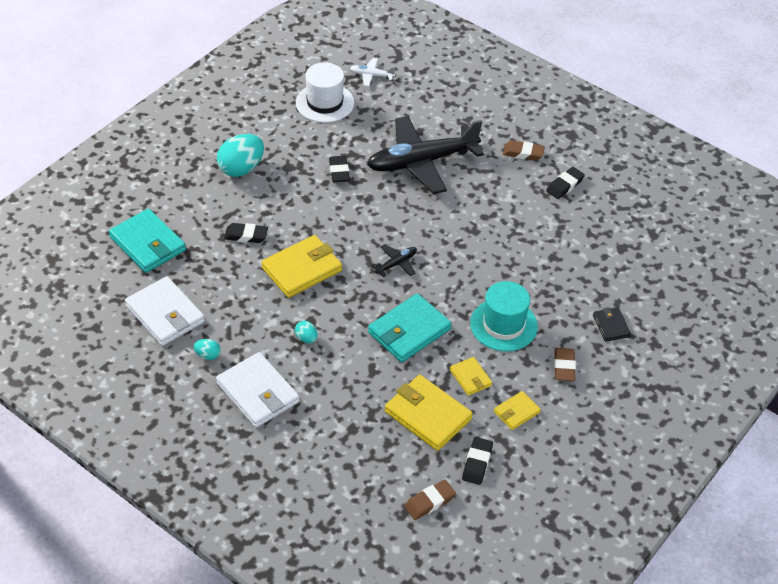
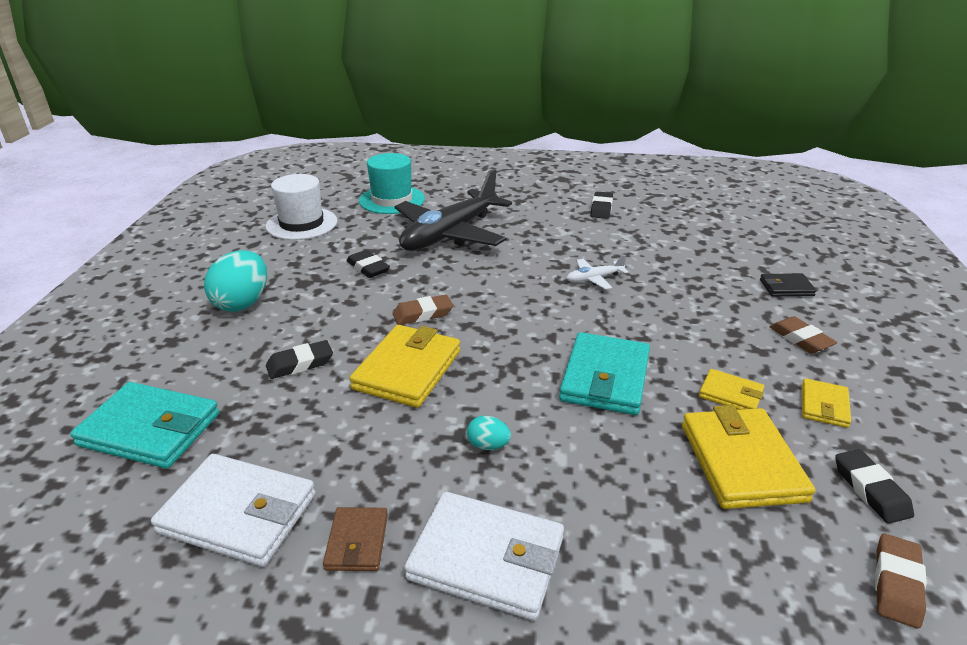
camera: 30 degrees left, 15 degrees down
(208, 355) = (357, 542): turquoise egg -> brown wallet
(371, 75) = (334, 194): white plane -> white plane (594, 279)
(396, 263) = (516, 320): black plane -> none
(428, 415) = (741, 462): yellow wallet -> yellow wallet turned 75 degrees clockwise
(503, 325) = (693, 328): turquoise hat -> turquoise hat (392, 200)
(523, 153) = (537, 200): brown eraser -> brown eraser (423, 314)
(611, 326) = (786, 288): black wallet -> black wallet turned 45 degrees counterclockwise

